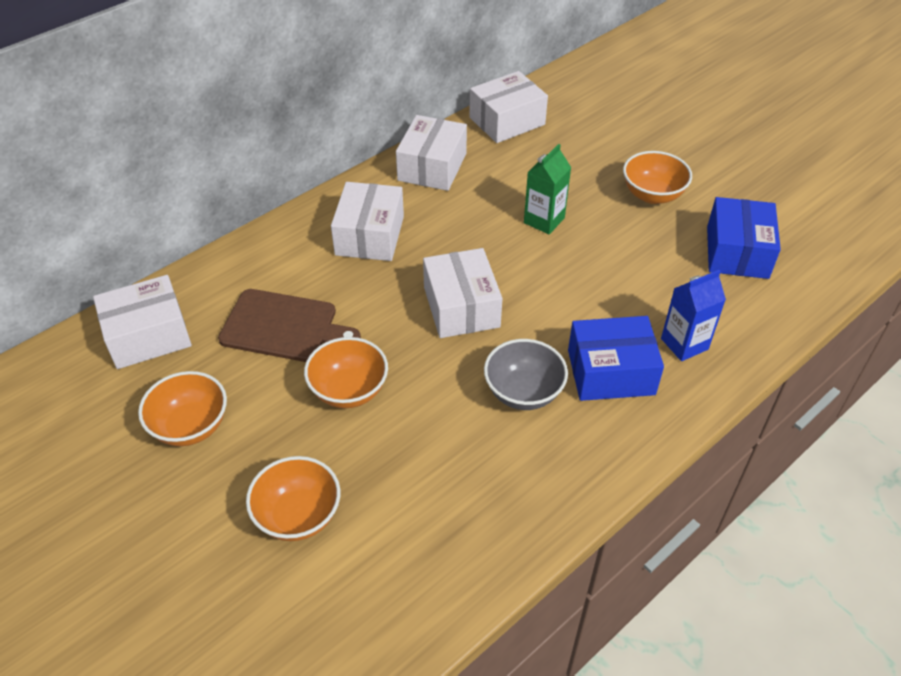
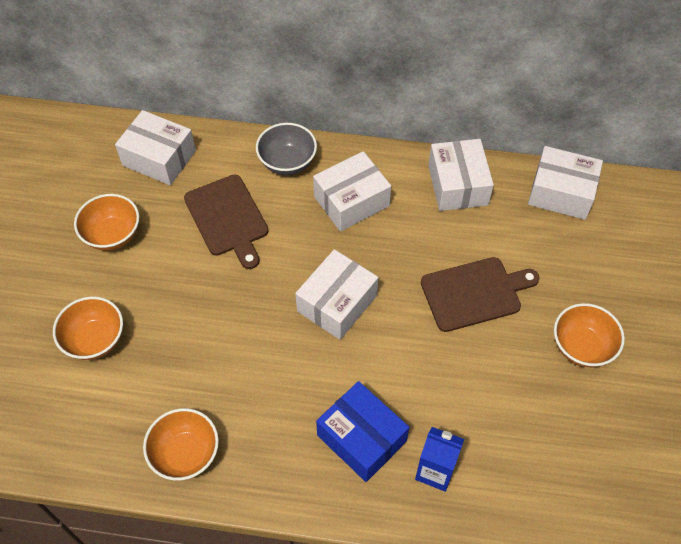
camera: 50 degrees right, 10 degrees up
(349, 390) = (208, 293): orange bowl -> orange bowl (185, 454)
(432, 167) = (458, 185): white box -> white box turned 75 degrees counterclockwise
(523, 392) = (294, 395): grey bowl -> grey bowl (287, 162)
(544, 220) = (474, 293): green carton -> brown cutting board
(737, 252) = (576, 449): blue box -> none

